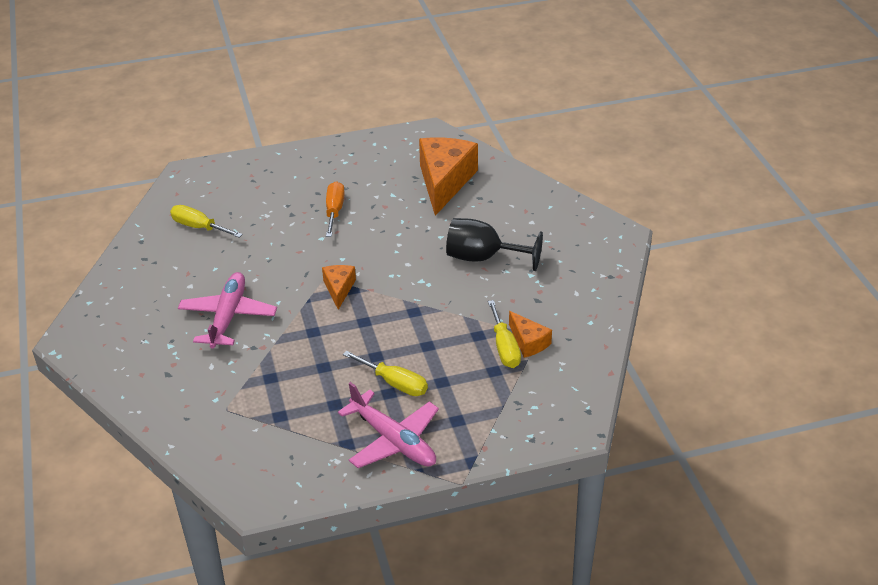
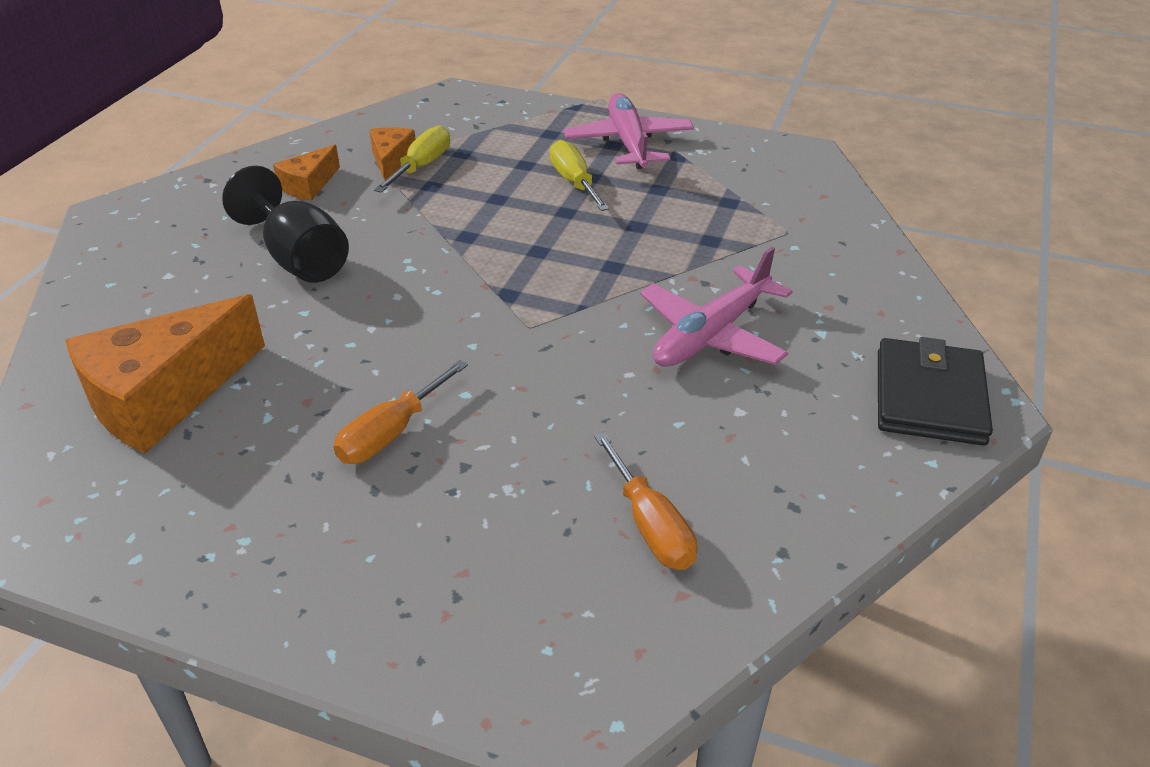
camera: 145 degrees left, 0 degrees up
(98, 333) = (929, 397): none -> black wallet
(199, 227) = (650, 525): yellow screwdriver -> orange screwdriver
(339, 289) = (525, 303): orange cheese -> orange cheese (309, 185)

